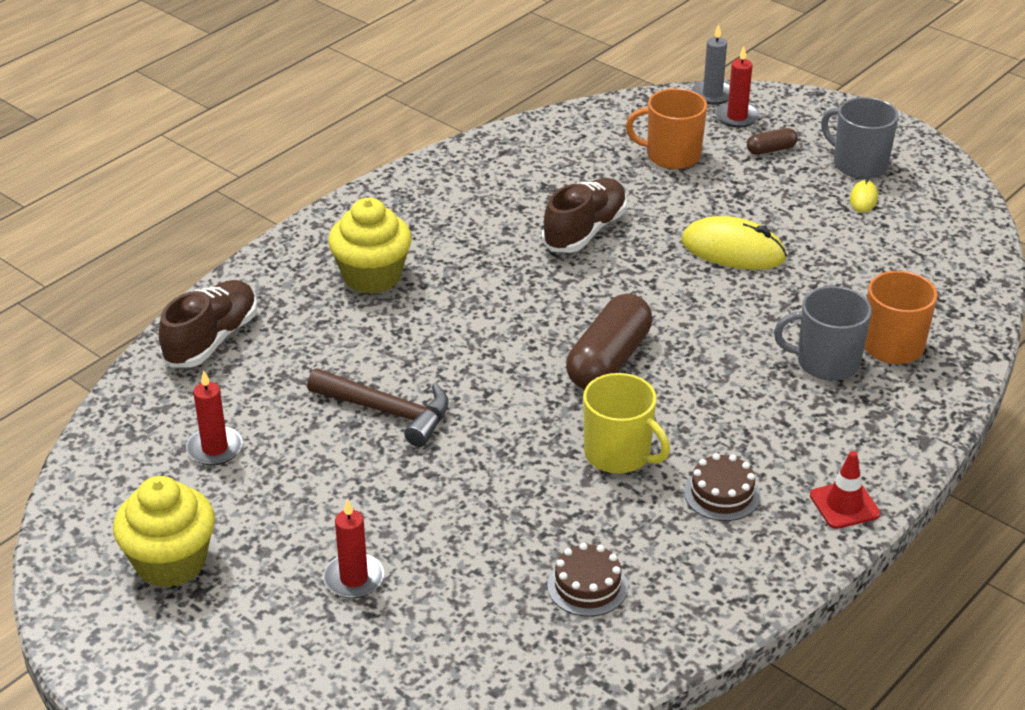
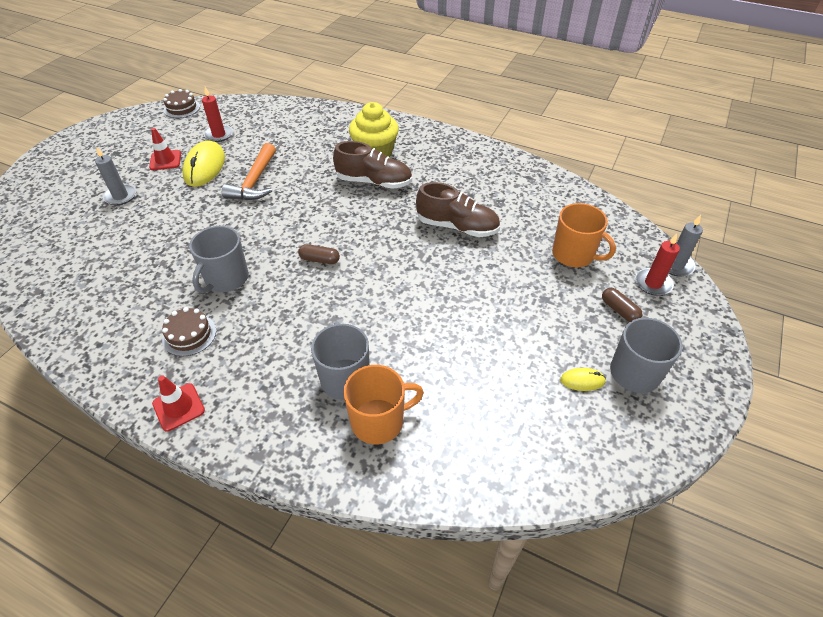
camera: 75 degrees right, 10 degrees up
(171, 562) = (137, 141): yellow cupcake -> none
(212, 340) = (304, 116): brown shoe -> brown shoe (374, 182)
(264, 521) = (165, 160): none -> red traffic cone
(354, 579) = (120, 196): red candle -> grey candle
(388, 412) = (255, 182): brown hammer -> orange hammer
(587, 586) = (106, 284): brown cake -> brown cake (182, 108)
(608, 360) = (319, 259): brown capsule -> brown capsule, size x0.48
(619, 454) = (226, 279): yellow mug -> grey mug
(672, 156) = (574, 255): orange mug -> orange mug turned 135 degrees clockwise
(733, 250) = (468, 305): yellow mouse -> yellow mouse (205, 167)

